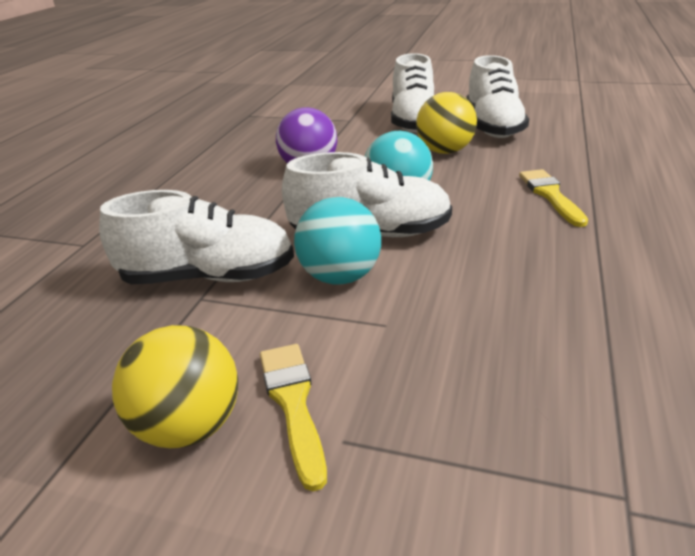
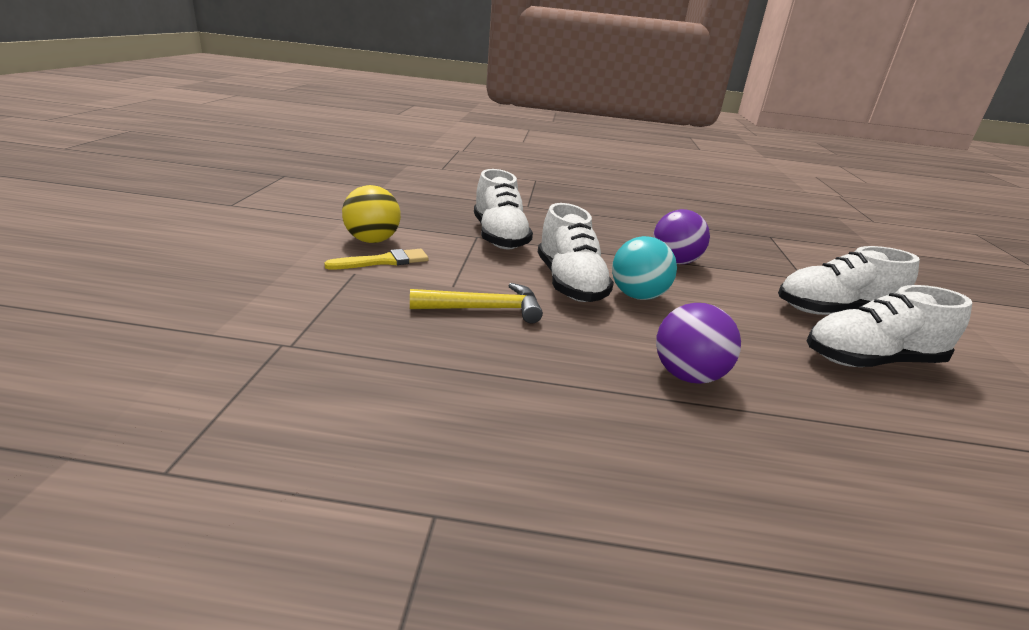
camera: 75 degrees right, 5 degrees down
(340, 277) = (506, 273): turquoise ball -> none
(445, 151) = (762, 324): yellow ball -> none
(452, 299) = (484, 309): none -> yellow hammer
(550, 195) = (687, 375): yellow brush -> purple ball

